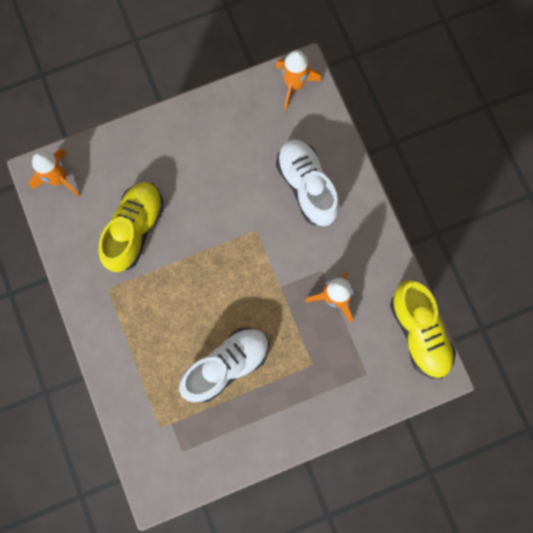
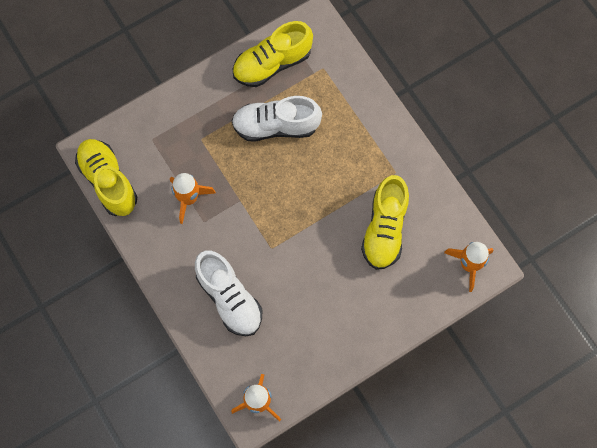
camera: 170 degrees right, 5 degrees down
(217, 444) = (272, 64): none -> yellow shoe
(226, 365) = (276, 126): white shoe -> white shoe turned 45 degrees clockwise

